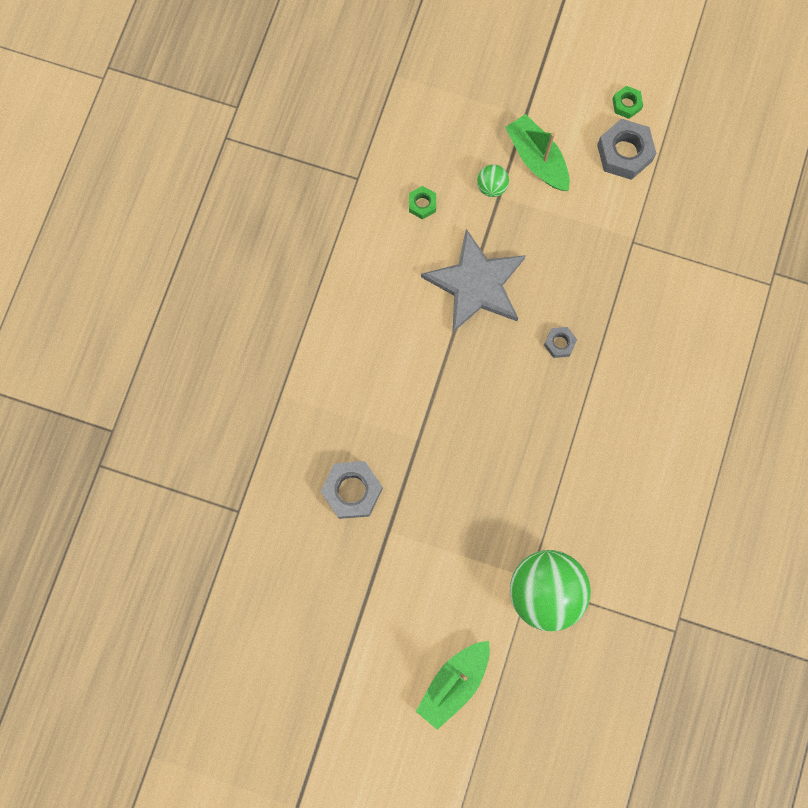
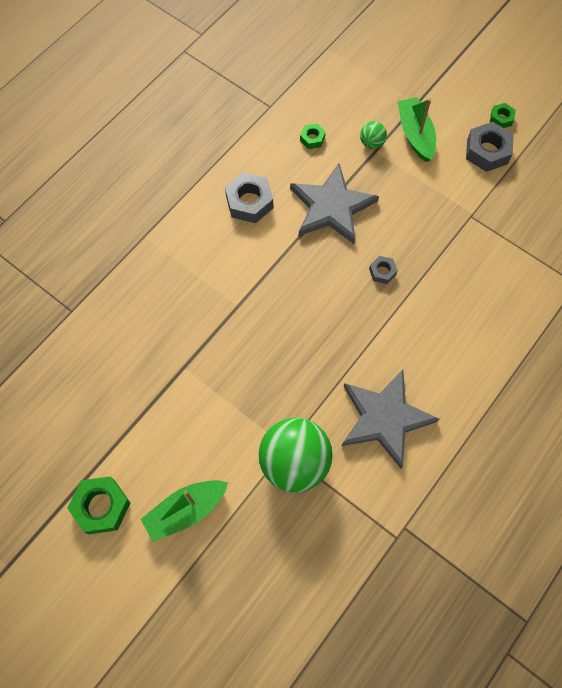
camera: 20 degrees right, 10 degrees down
(352, 491) = (168, 326): grey nut -> grey nut (249, 202)
(365, 711) = (101, 506): none -> green nut
(619, 510) = (384, 418): none -> grey star

